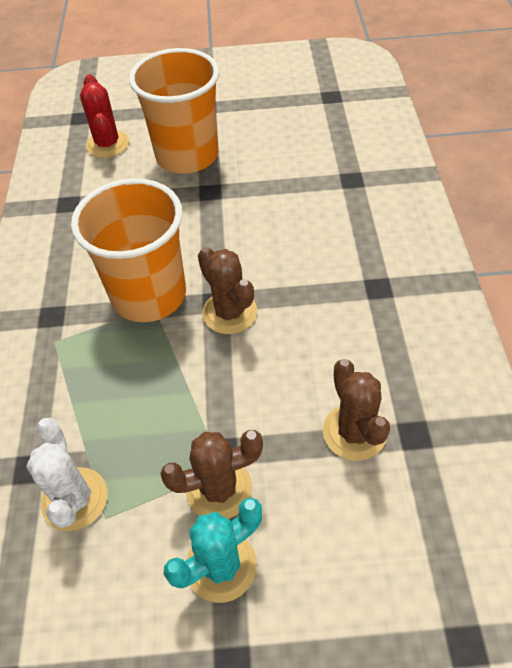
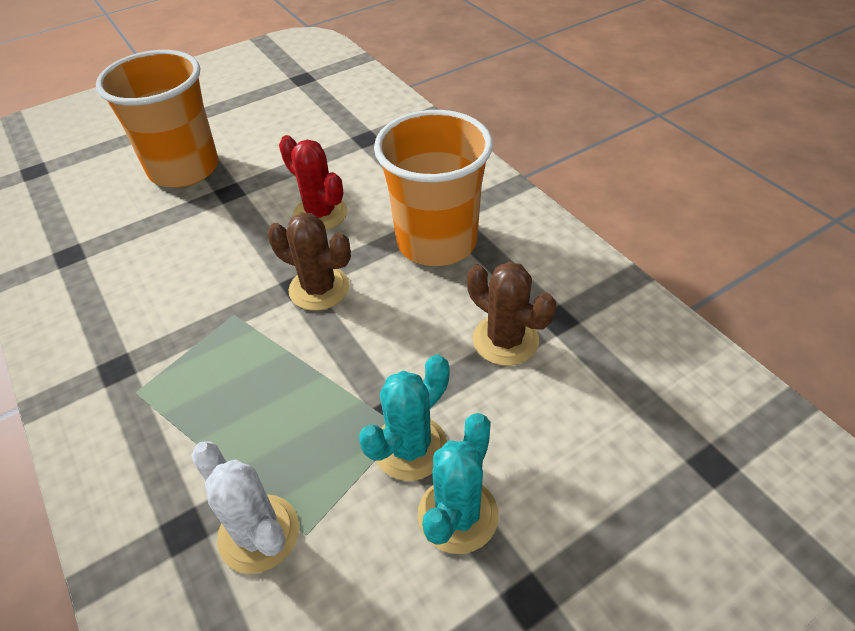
camera: 30 degrees left, 5 degrees down
(107, 144) = (83, 186): red cactus -> red cactus (320, 214)
(149, 295) = (221, 306): orange cup -> orange cup (436, 241)
(219, 489) = (410, 447): brown cactus -> turquoise cactus

